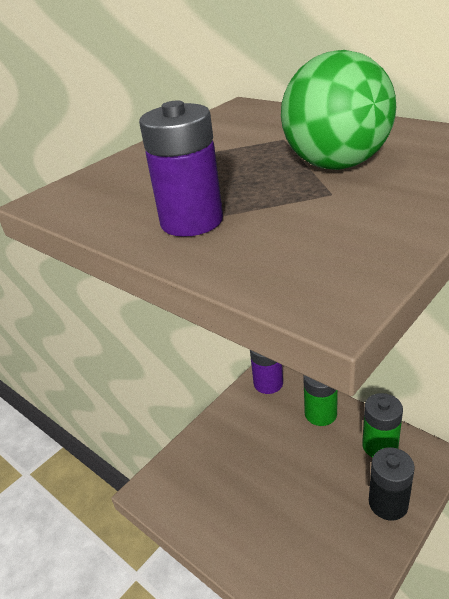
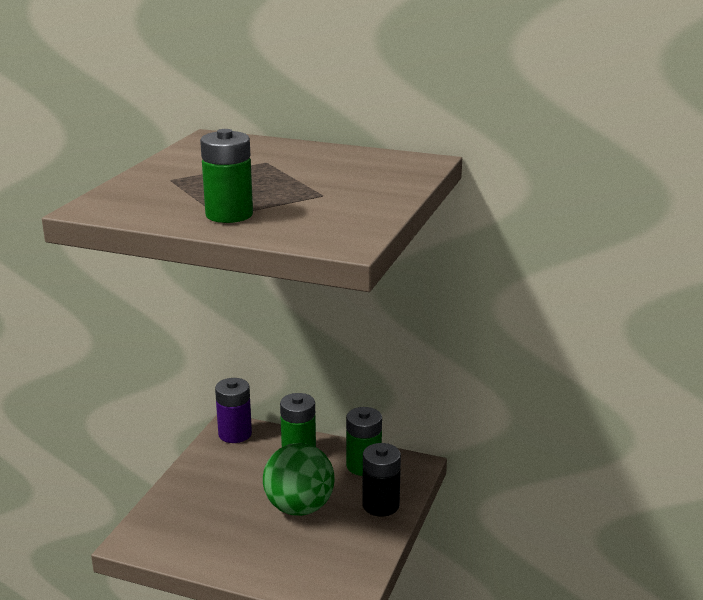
camera: 25 degrees left, 10 degrees down
(191, 221) = (229, 215): purple battery -> green battery
(336, 165) = (318, 178): green ball -> green ball (299, 507)

